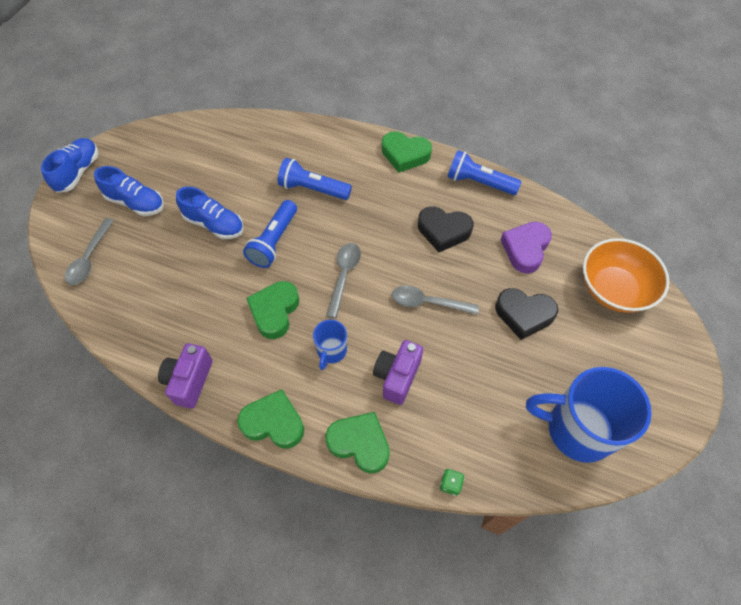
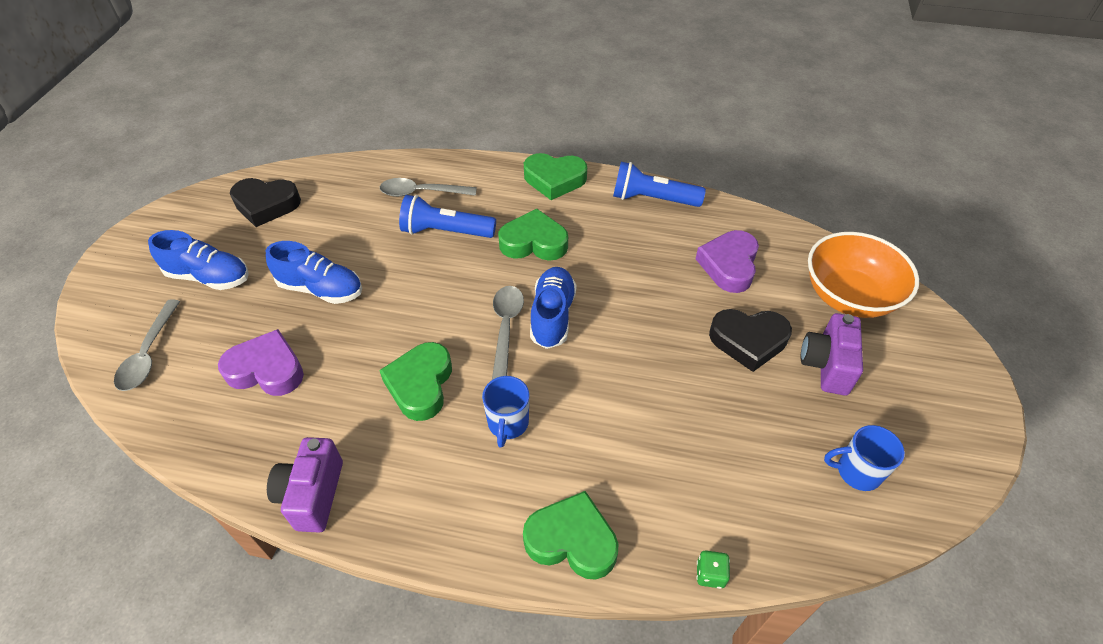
camera: 10 degrees left, 10 degrees down
(78, 172) = (124, 250): blue shoe -> blue shoe (552, 316)
(169, 283) = (267, 369): none -> purple heart
(273, 422) = (444, 532): green heart -> green heart (534, 242)
(274, 241) = (405, 299): blue flashlight -> none
(397, 377) = (603, 443): purple camera -> purple camera (826, 365)
(428, 302) = (623, 344): grey spoon -> grey spoon (421, 192)
(443, 231) = (622, 258): black heart -> black heart (266, 205)
(577, 429) = (857, 472): blue mug -> blue mug, size x0.48

